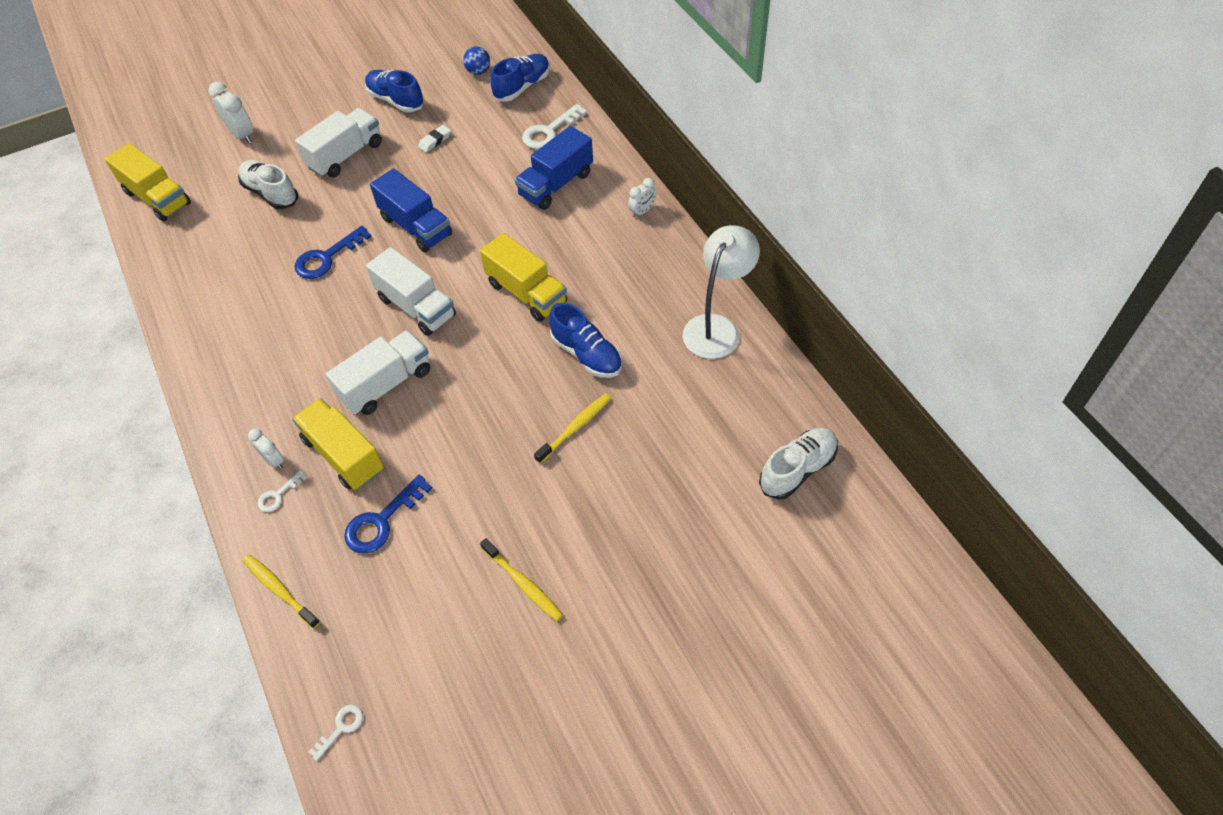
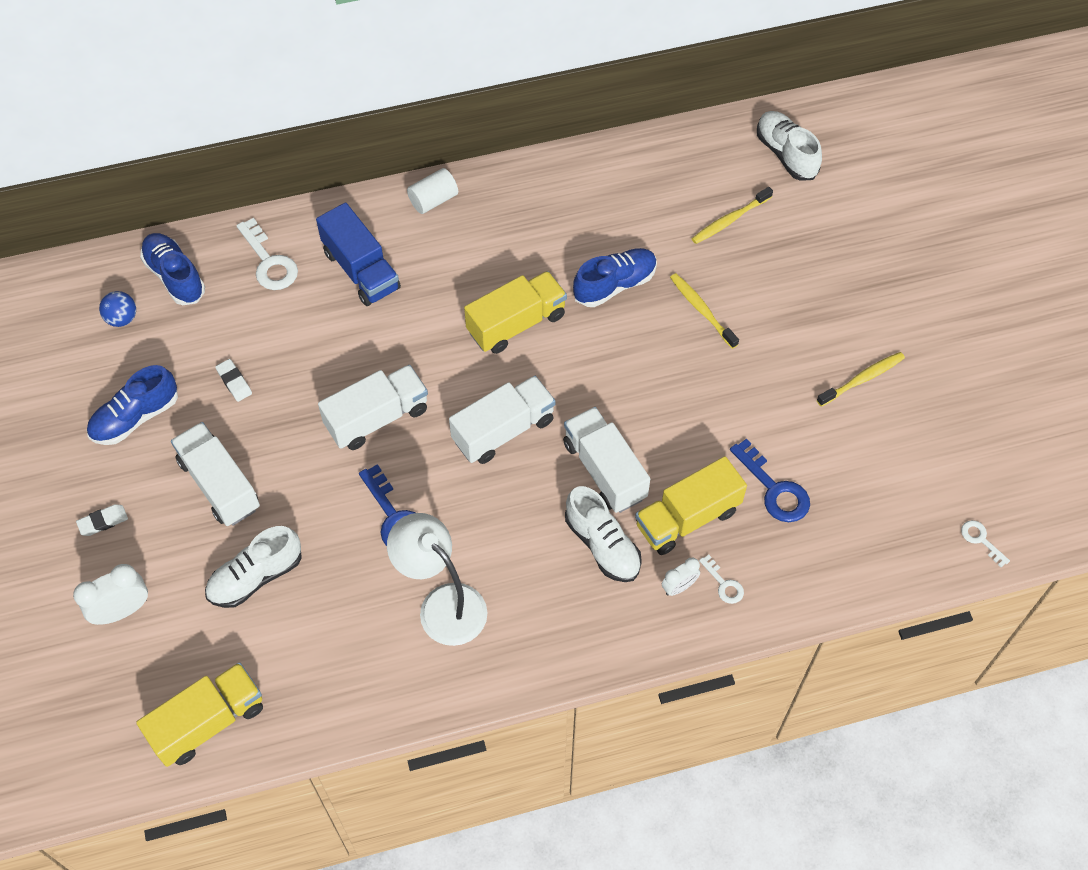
camera: 80 degrees left, 5 degrees up
(279, 590) = (835, 586): yellow toothbrush -> yellow toothbrush (729, 220)
(310, 108) = (103, 522): none -> white eraser
(312, 397) = (602, 545): none -> white shoe
(416, 226) = (377, 418): blue truck -> white truck
(642, 211) = (433, 200): white clock -> white cylinder
(717, 327) = (611, 173): white lamp -> white lamp (442, 604)

